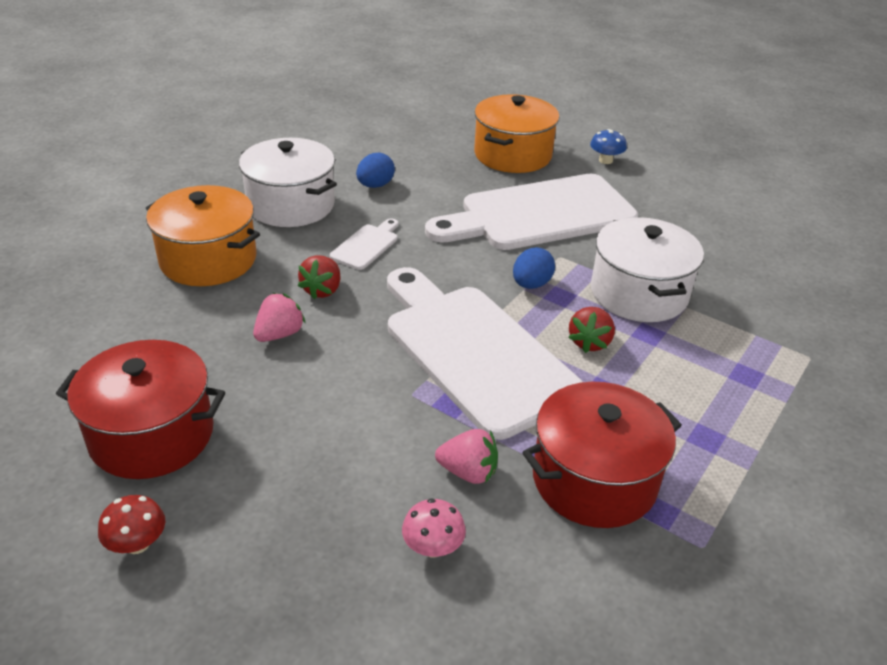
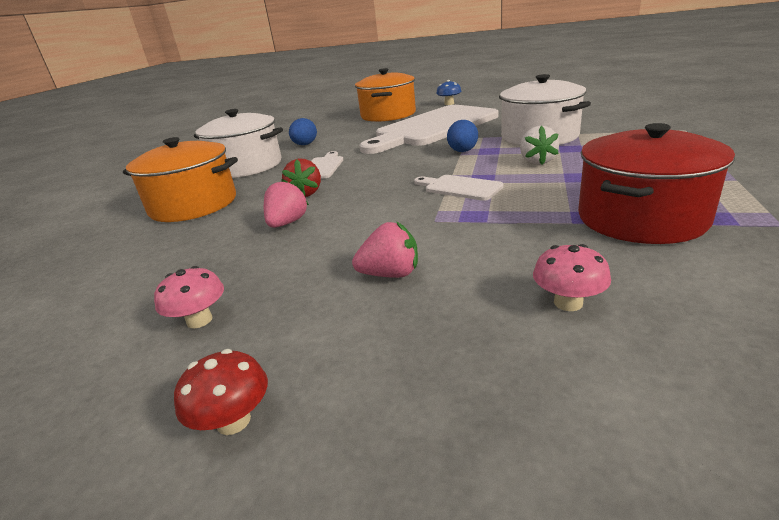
camera: 15 degrees left, 10 degrees down
(152, 435) = (199, 320): red pot -> pink mushroom
(468, 472) = (536, 246): pink strawberry -> pink strawberry (390, 274)
(474, 352) = (459, 187): white cutting board -> white cutting board, size x0.41
(589, 342) = (537, 161): red strawberry -> white strawberry

